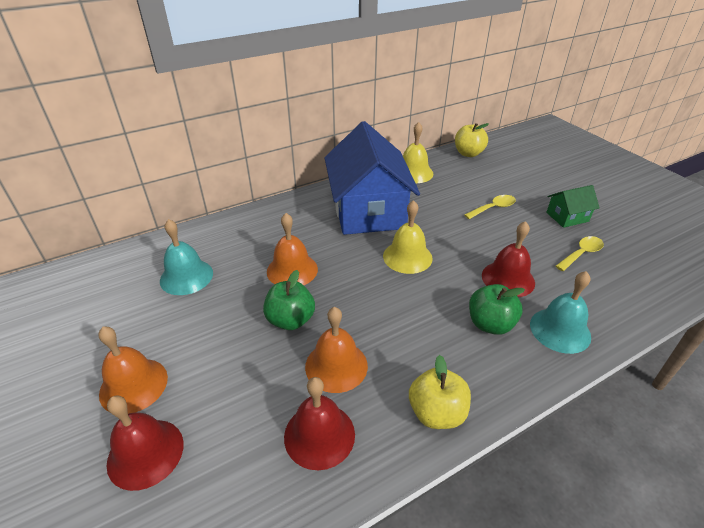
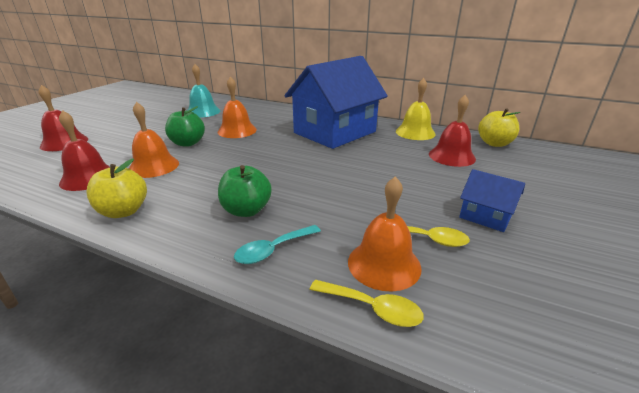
camera: 55 degrees right, 10 degrees down
(133, 385) = (110, 127): orange bell -> orange bell (384, 264)
(407, 257) = (297, 158): yellow bell -> none
(493, 208) = (425, 174): yellow spoon -> yellow spoon (372, 308)
(508, 279) = (322, 205): red bell -> red bell (451, 156)
(560, 330) = (273, 250): turquoise bell -> turquoise spoon
(567, 217) = (485, 216): green house -> blue house

